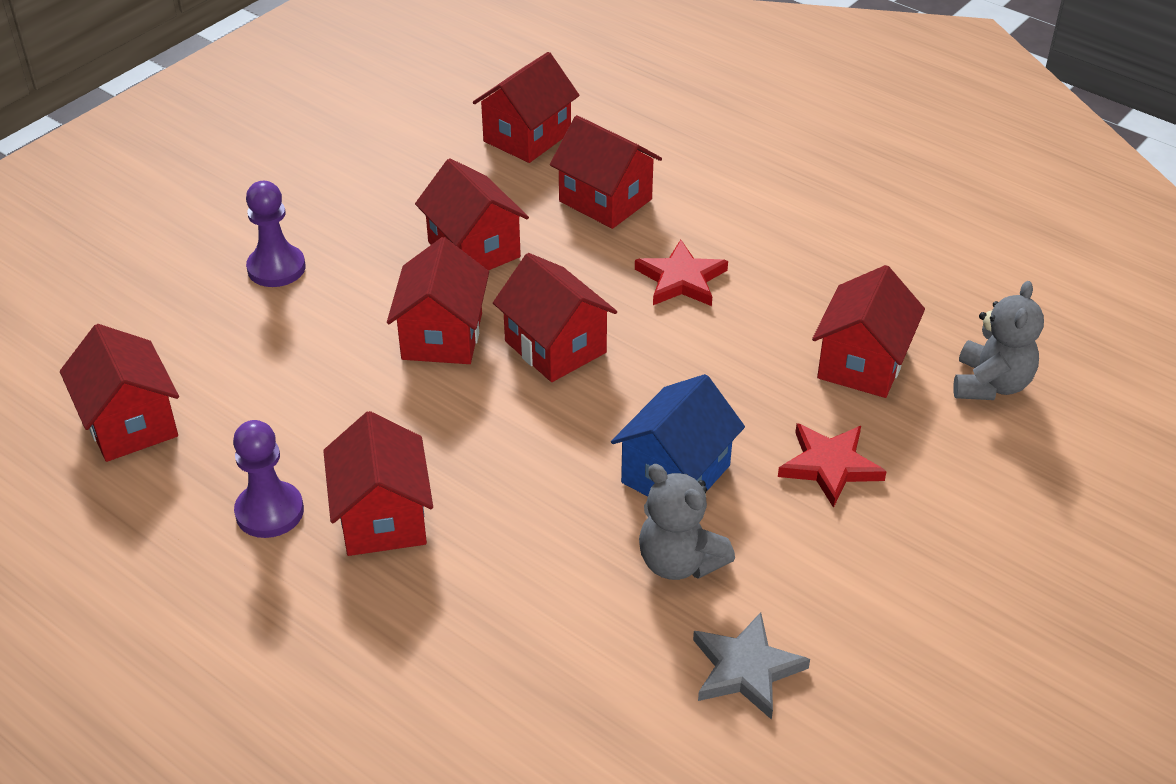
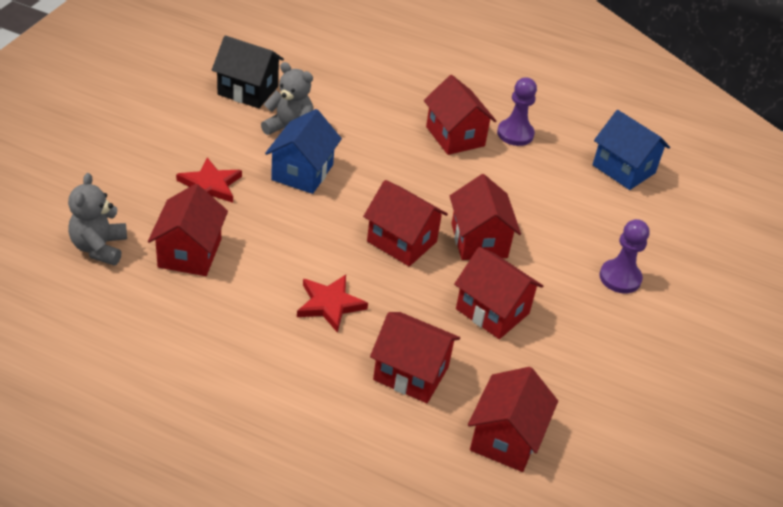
camera: 160 degrees right, 0 degrees up
(130, 424) = (623, 169): red house -> blue house
(746, 669) = (248, 90): grey star -> black house

